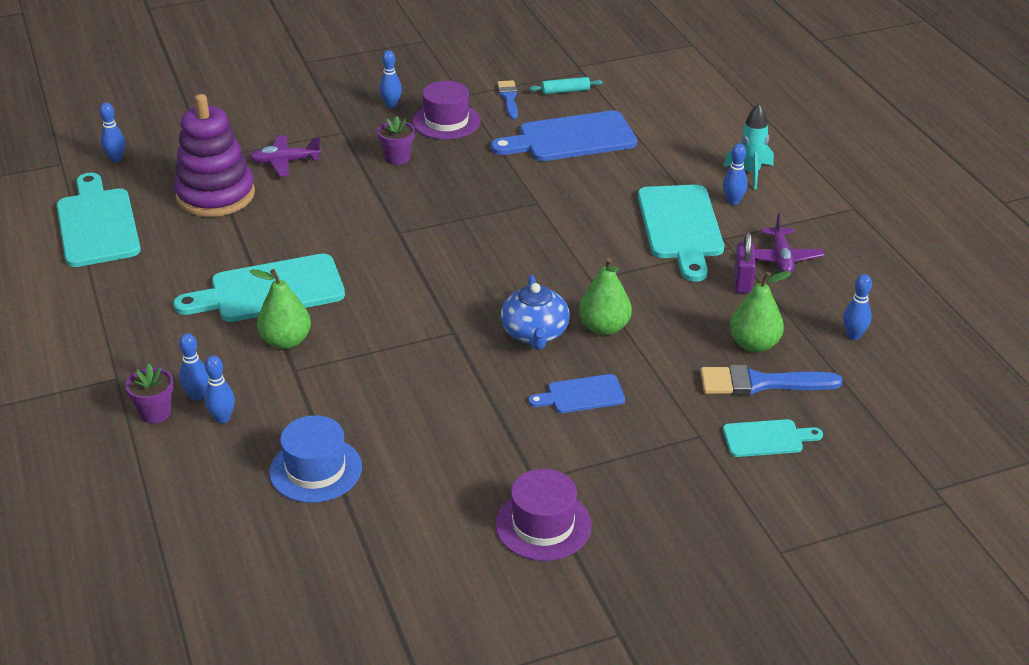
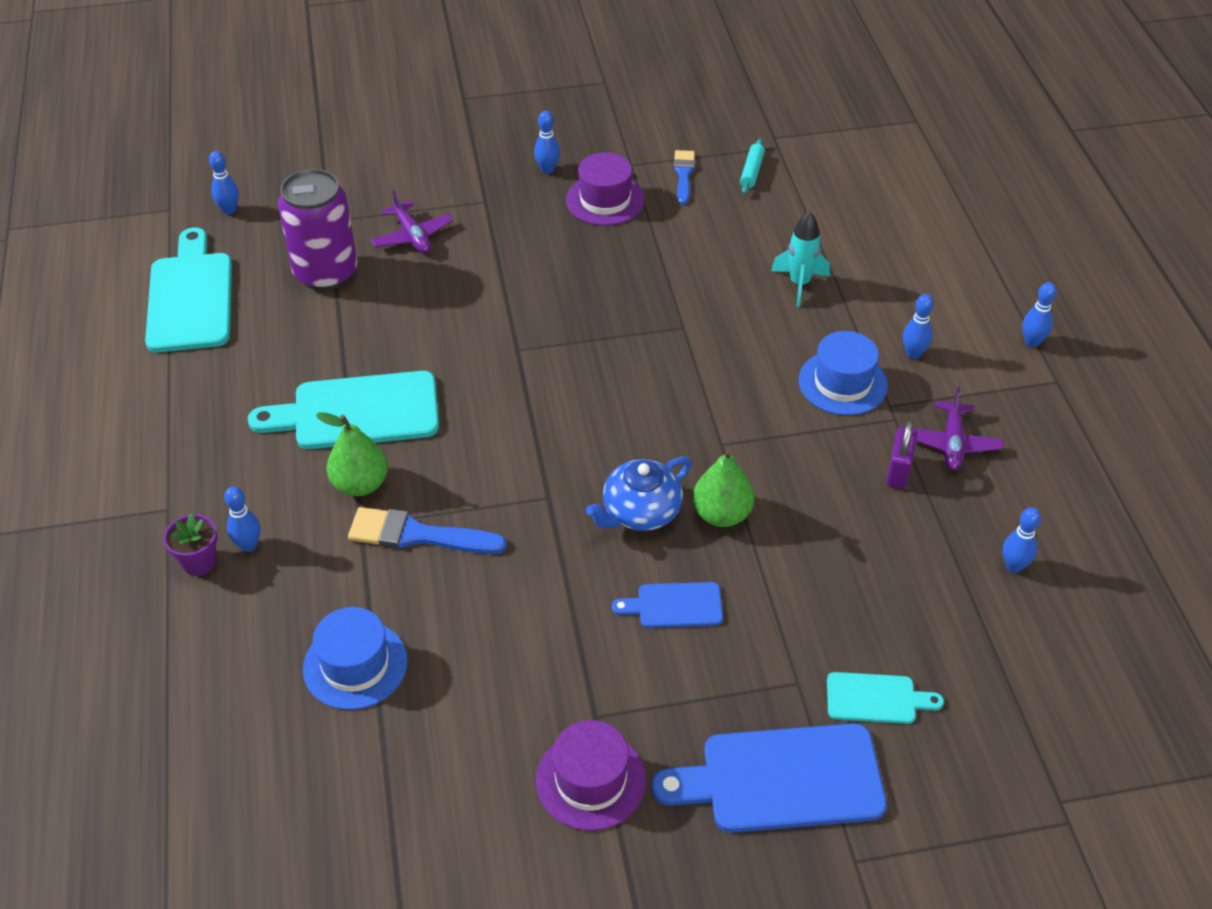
camera: 10 degrees right, 10 degrees up
(215, 195) = (326, 273): purple stacking toy -> purple can
(222, 418) = (269, 580): blue bowling pin -> blue bowling pin (1032, 342)
(285, 162) = (412, 236): purple plane -> purple plane turned 120 degrees counterclockwise
(397, 158) = (538, 245): purple flower pot -> none
(535, 333) = (640, 512): blue teapot -> blue teapot turned 45 degrees clockwise
(565, 91) = (751, 172): turquoise rolling pin -> turquoise rolling pin turned 75 degrees counterclockwise
(571, 138) = (743, 240): blue cutting board -> blue cutting board (782, 779)
(680, 227) = (842, 383): turquoise cutting board -> blue hat
(750, 173) = (943, 315): turquoise rocket -> turquoise rocket (799, 284)
(754, 344) = (891, 562): green pear -> none
(761, 383) = (887, 619): blue brush -> blue brush (418, 535)

